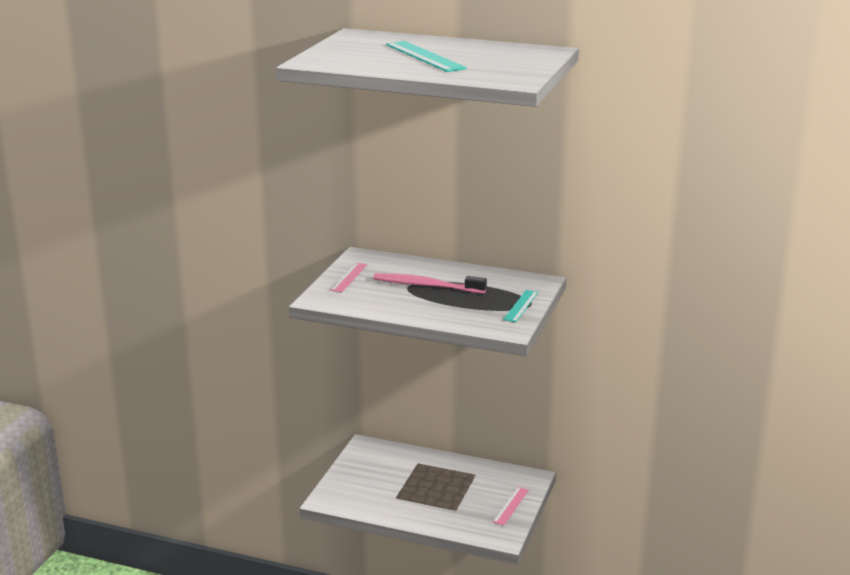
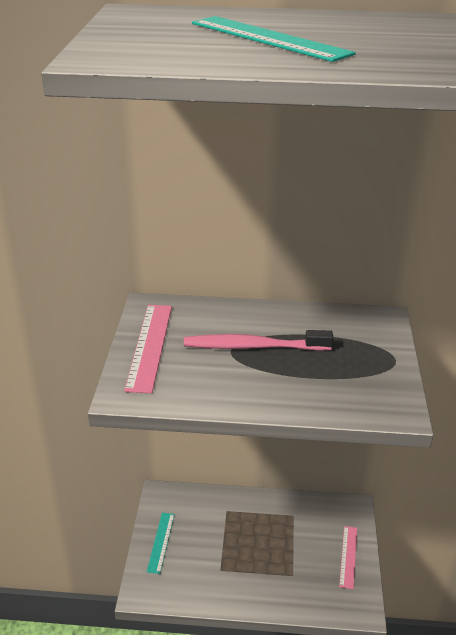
camera: 15 degrees left, 10 degrees up
(348, 277) = (149, 346): pink ruler -> pink ruler, size x1.58
(521, 306) = (386, 364): turquoise ruler -> turquoise ruler (161, 542)

